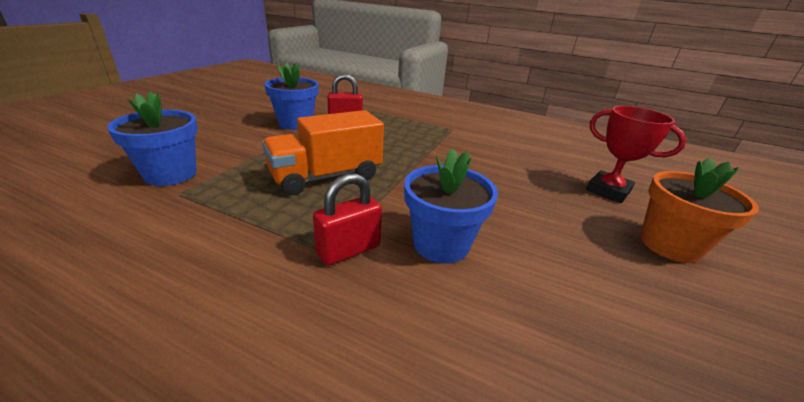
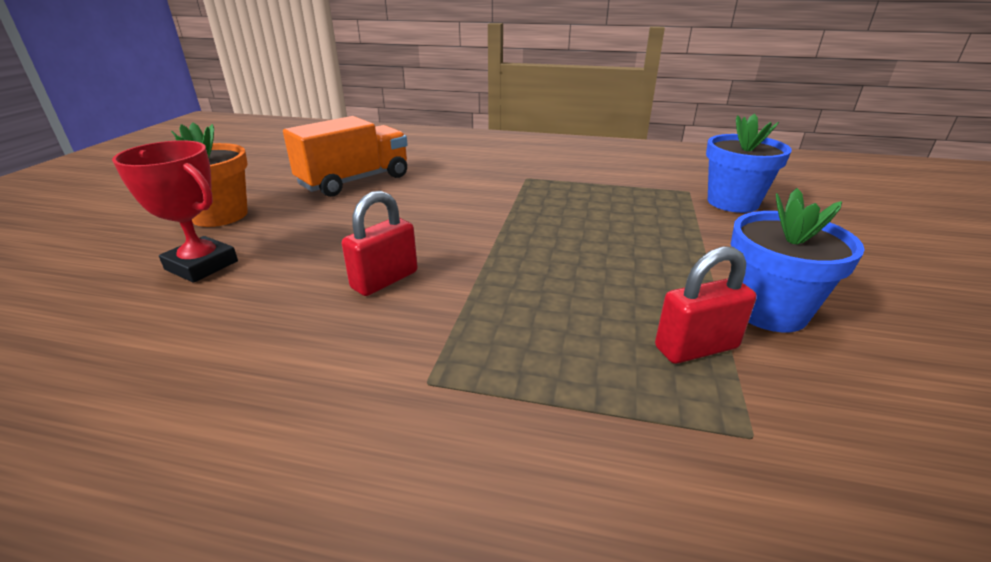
camera: 170 degrees right, 0 degrees up
(326, 176) = (585, 224): orange truck -> orange truck (355, 181)
(349, 250) = (511, 180): red padlock -> red padlock (385, 280)
(441, 244) = (442, 190): blue flower pot -> none

